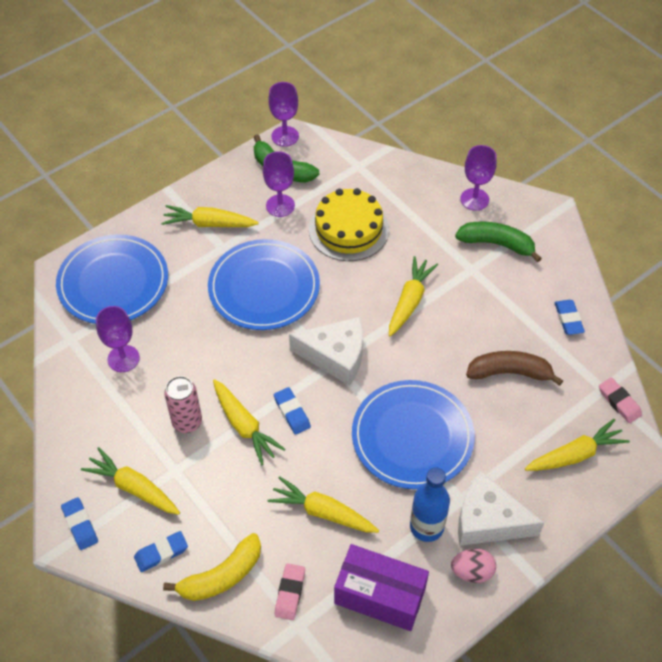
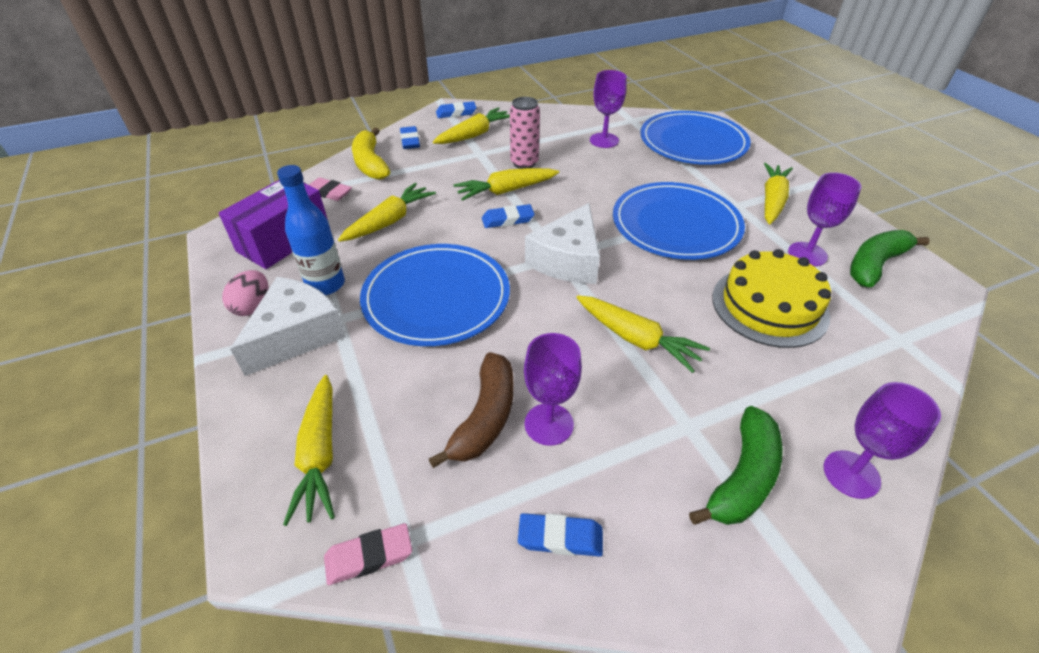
camera: 105 degrees right, 10 degrees down
(285, 136) = (942, 277): purple goblet -> purple goblet (549, 424)

